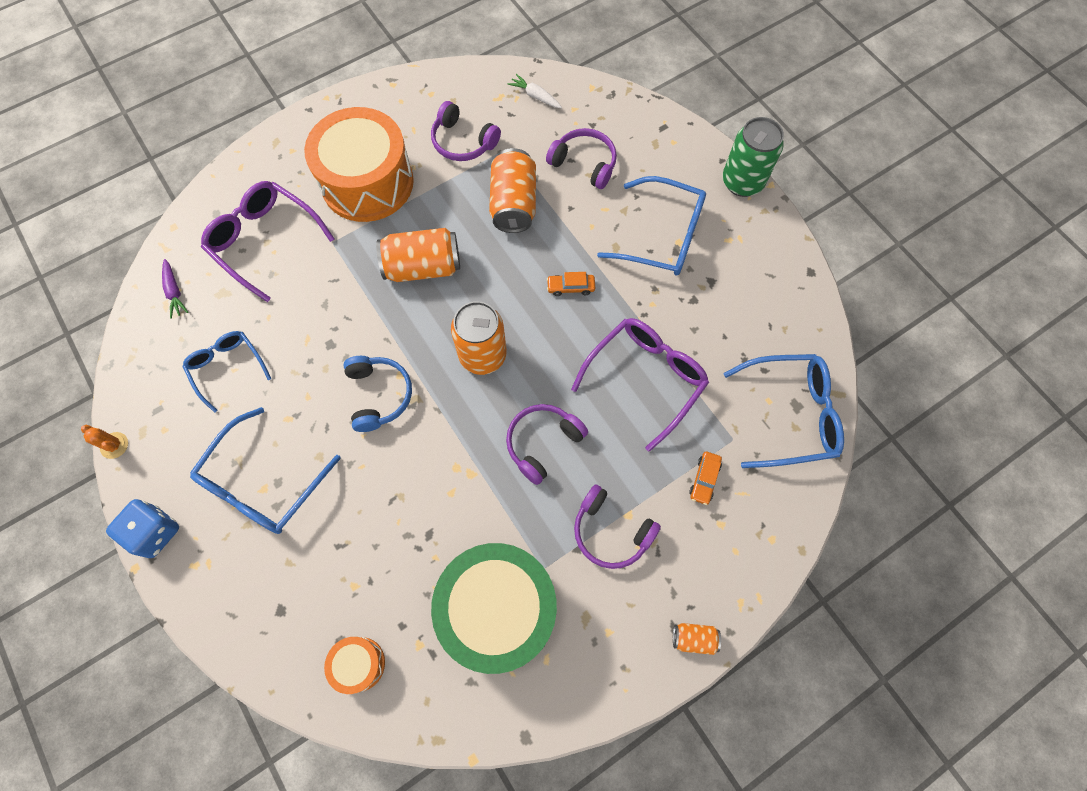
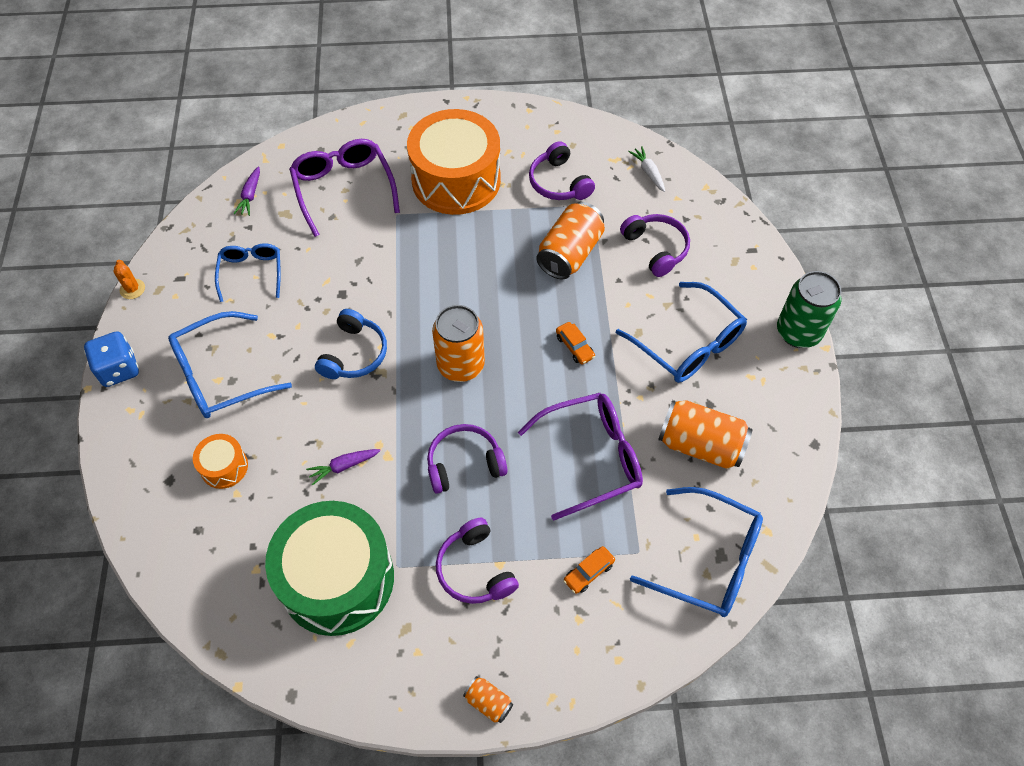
camera: 30 degrees right, 10 degrees down
(359, 664) = (200, 556): orange drum -> orange drum (224, 467)
(423, 267) = (457, 269): orange can -> orange can (700, 445)
(437, 505) = (343, 466): none -> purple carrot
(570, 287) = (574, 347): orange car -> orange car turned 150 degrees counterclockwise

